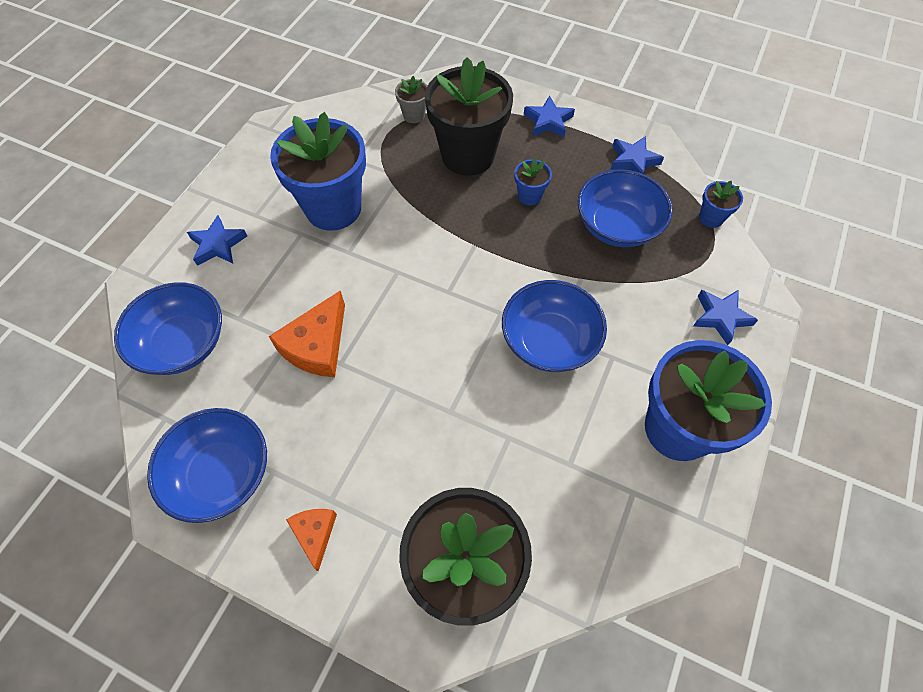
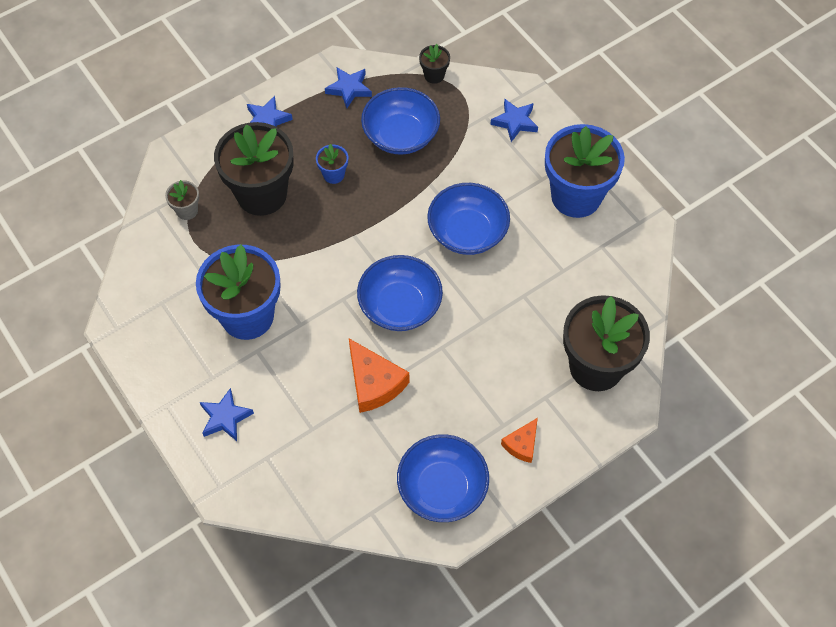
camera: 60 degrees left, 0 degrees up
(183, 343) = (310, 478): blue bowl -> blue bowl (400, 306)
(315, 533) = (522, 444): orange cheese -> orange cheese turned 75 degrees counterclockwise
(711, 218) = (434, 75): blue flower pot -> black flower pot

